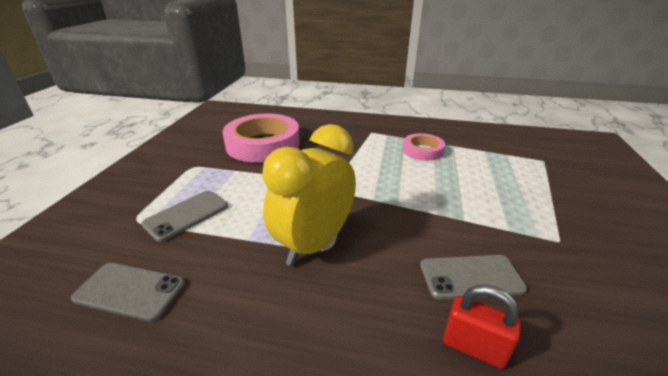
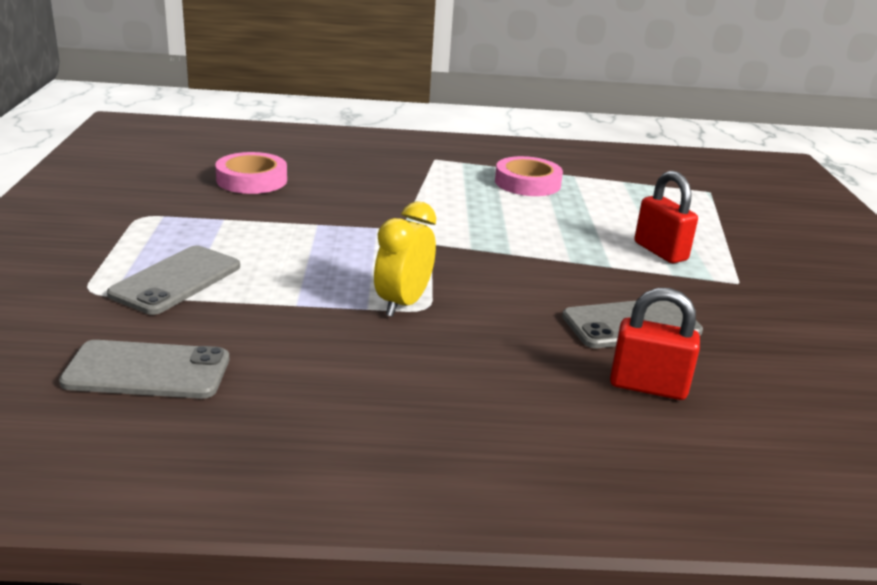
camera: 15 degrees left, 5 degrees down
(263, 144) = (252, 180): pink tape -> pink tape, size x0.53
(314, 244) = (403, 304): yellow clock -> yellow clock, size x0.56
(502, 209) = (660, 251): none -> red padlock

